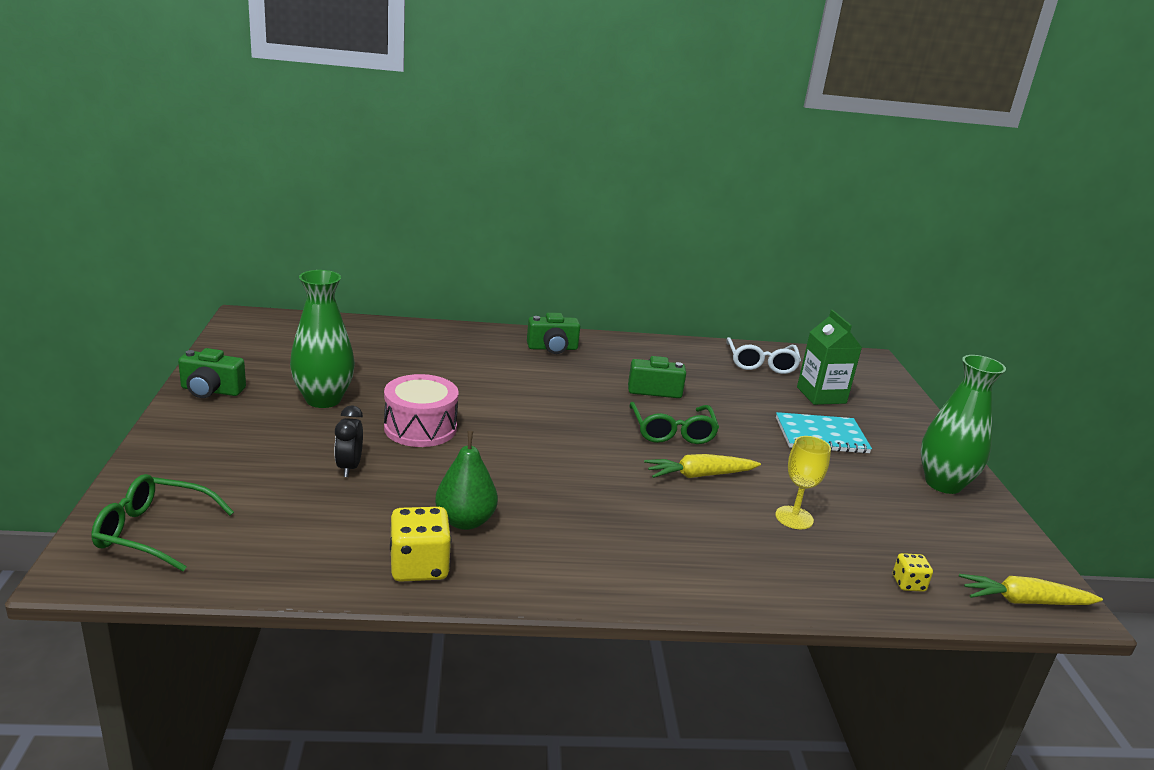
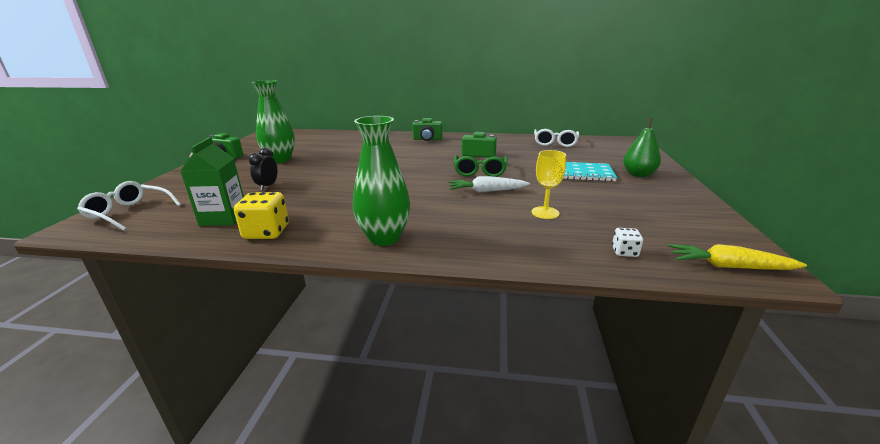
camera: 15 degrees right, 0 degrees up
(153, 532) = (129, 212): green glasses -> white glasses
(420, 428) = (324, 170): pink drum -> none
(465, 521) = (315, 211): green pear -> green pear (638, 174)
(699, 475) = (486, 191): yellow carrot -> white carrot
(821, 395) = (590, 155): green carton -> green carton (223, 218)
(908, 584) = (624, 252): yellow dice -> white dice
(943, 484) = (669, 196): green vase -> green vase (384, 238)

